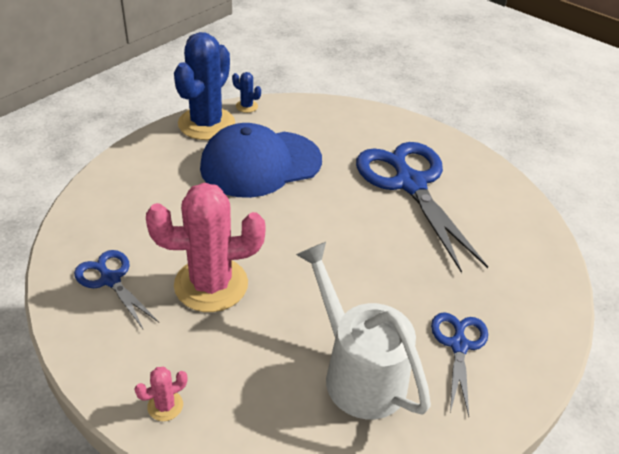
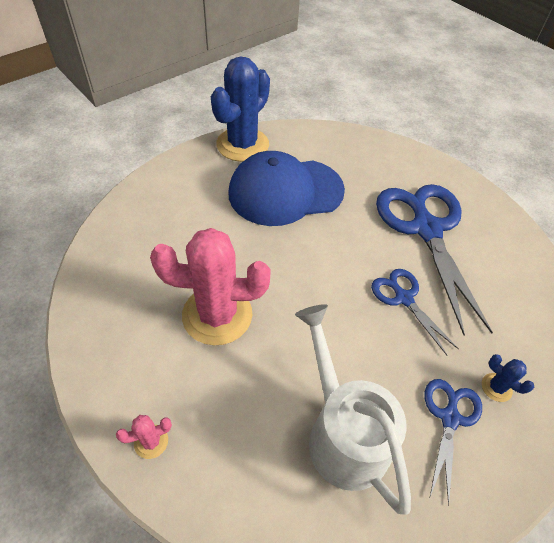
camera: 10 degrees right, 10 degrees up
(110, 279) = (126, 297): blue scissors -> blue scissors (403, 298)
(246, 106) = (282, 130): blue cactus -> blue cactus (496, 387)

